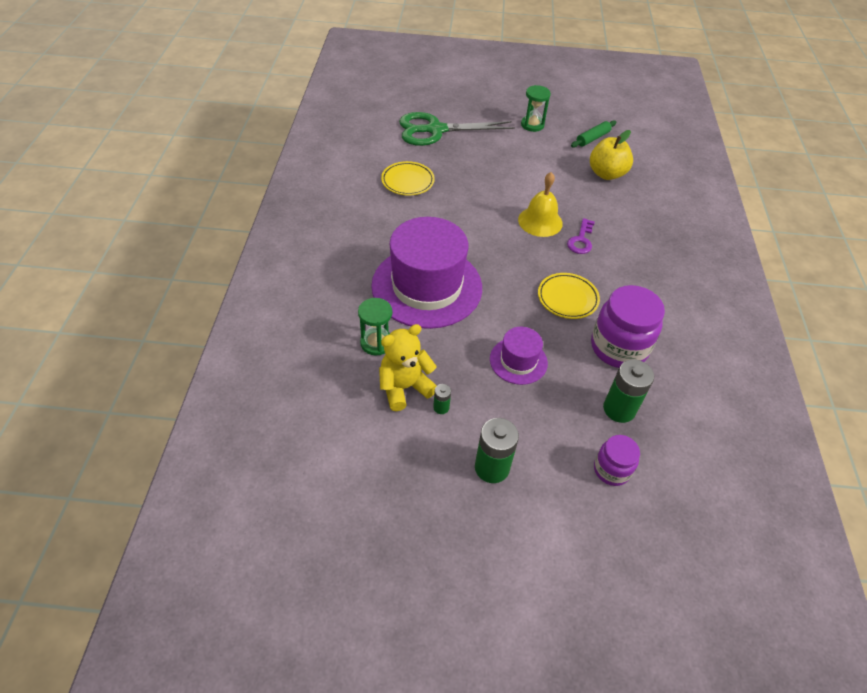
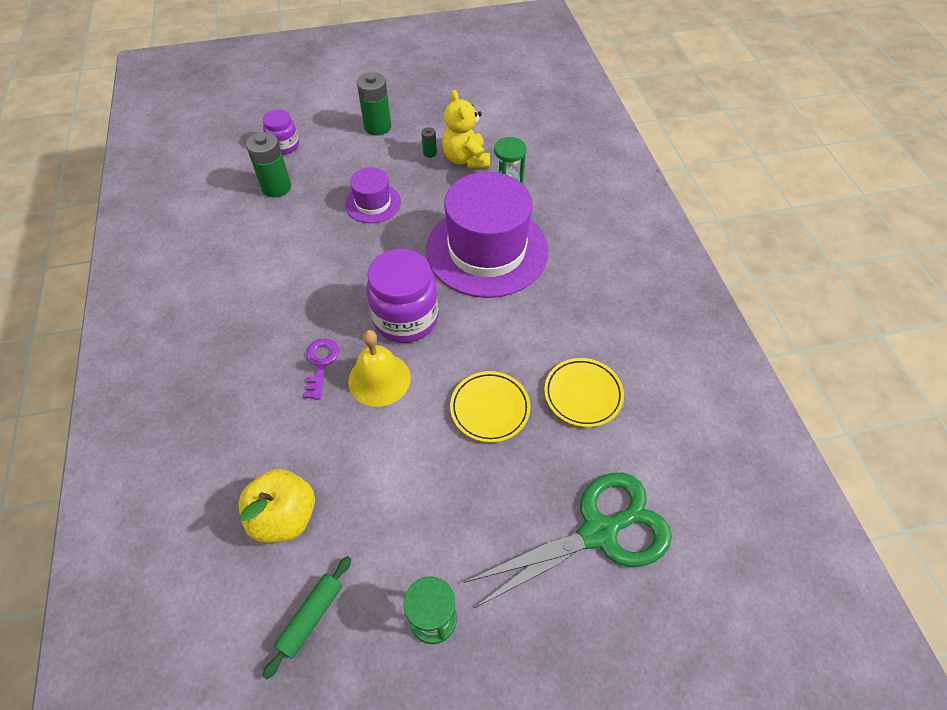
camera: 165 degrees right, 5 degrees up
(404, 387) = (466, 159): yellow teddy bear -> yellow teddy bear turned 120 degrees clockwise
(567, 298) = (331, 278): yellow plate -> yellow plate (490, 408)
(618, 347) = (275, 239): purple jar -> purple jar (405, 318)

